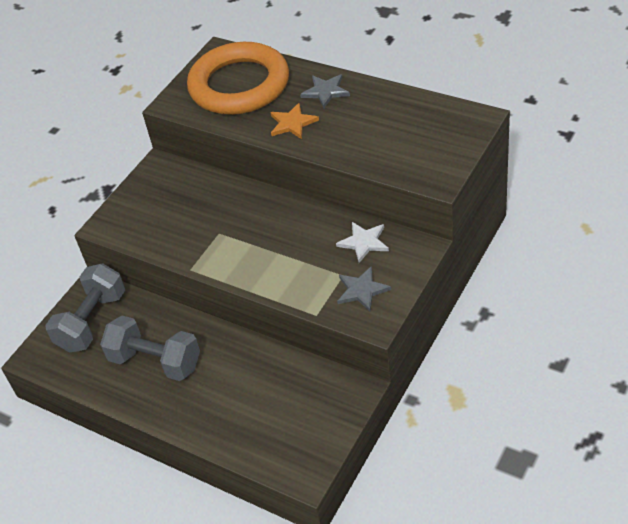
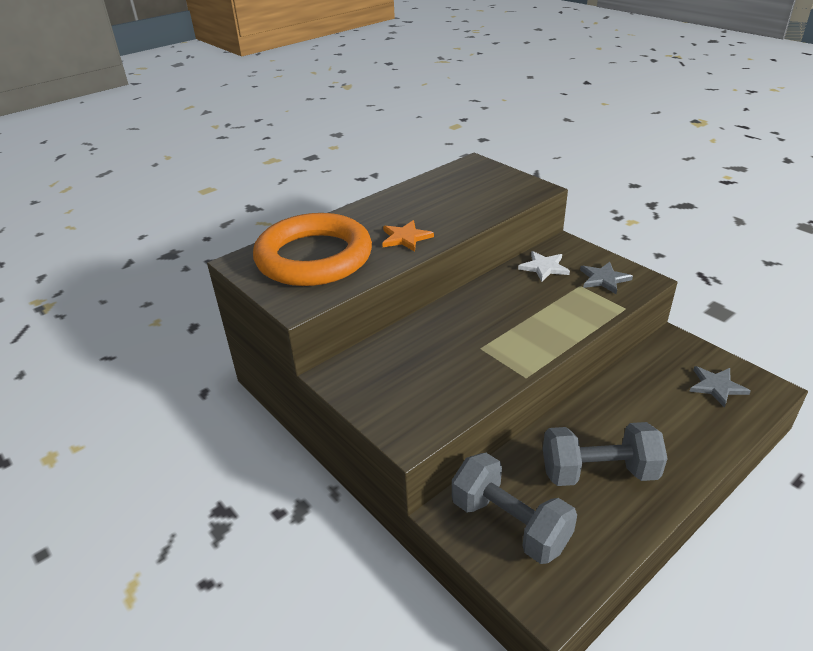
camera: 75 degrees left, 10 degrees down
(155, 362) = (598, 472): grey dumbbell -> grey dumbbell turned 45 degrees clockwise
(325, 91) = (375, 215): grey star -> grey star (716, 386)

